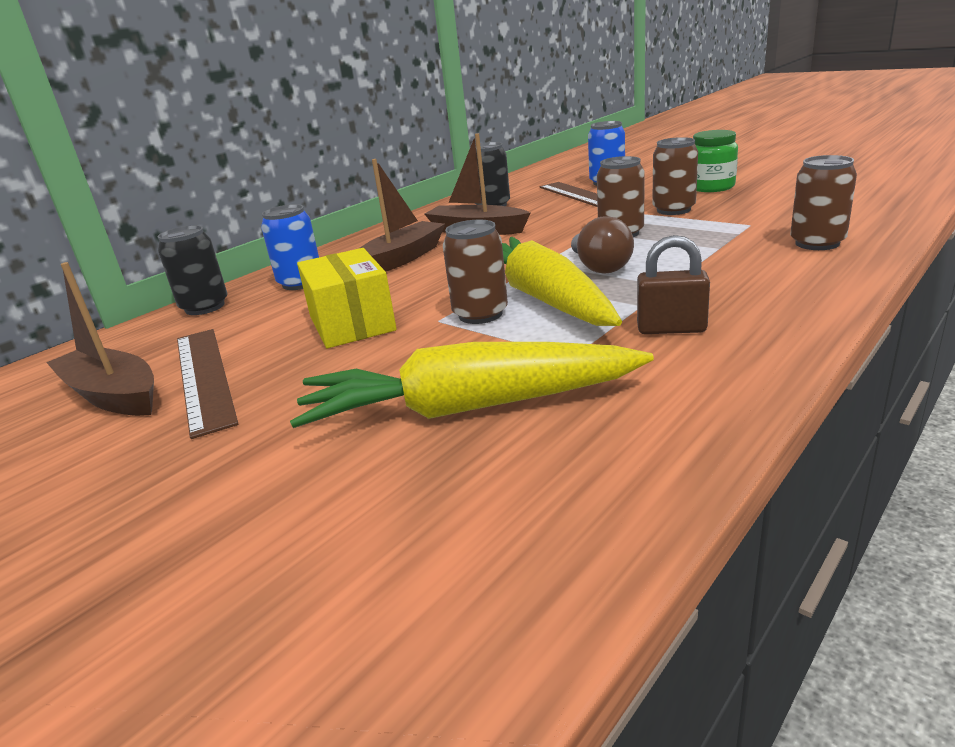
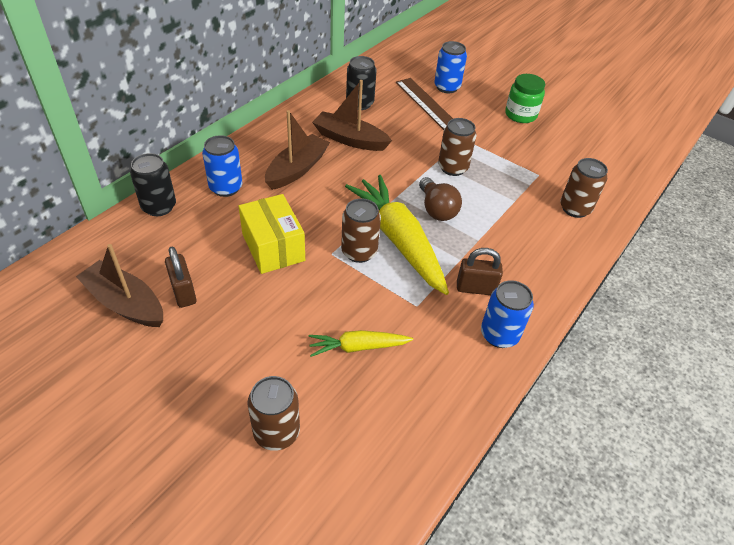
camera: 10 degrees left, 20 degrees up
(204, 377) = (183, 292): brown ruler -> brown padlock
(469, 408) = (358, 347): yellow carrot -> yellow carrot, size x0.52
(673, 210) = (491, 142): brown can -> brown can (276, 432)
(723, 372) = (499, 335): none -> blue can

